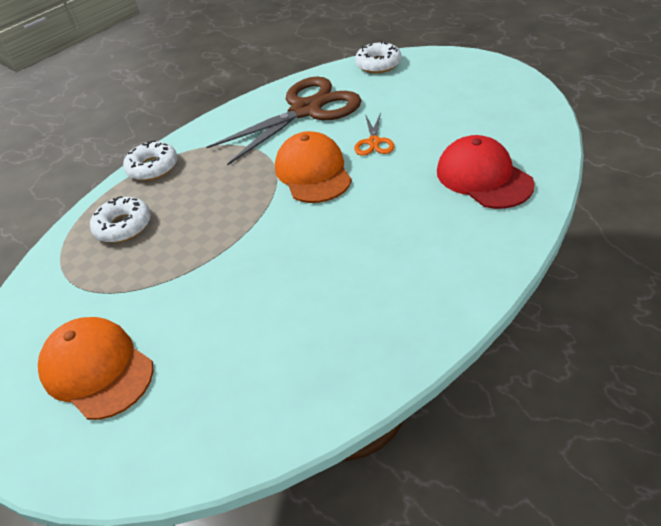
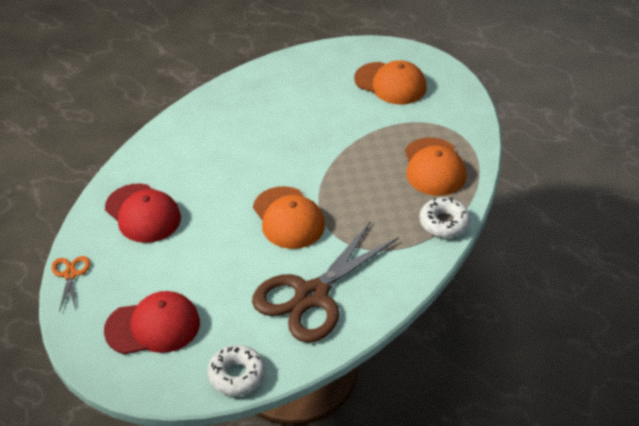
camera: 165 degrees right, 0 degrees up
(123, 226) = (434, 167): white donut -> orange cap
(374, 142) = (236, 251): orange scissors -> orange scissors (70, 274)
(451, 88) = (153, 326): none -> red cap

